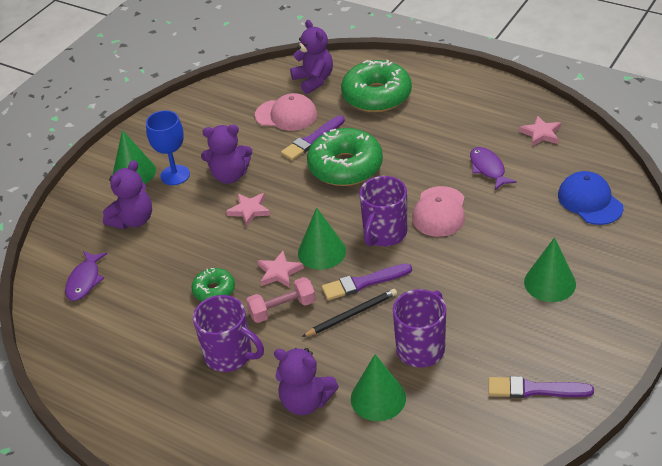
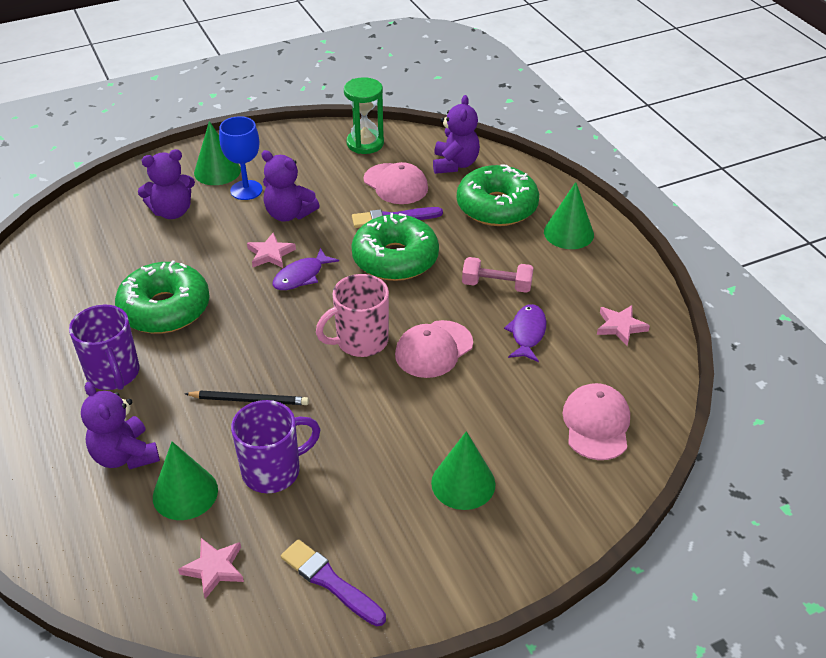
camera: 30 degrees right, 0 degrees up
(85, 281) = (81, 243): purple fish -> purple fish (301, 276)
(214, 290) = (165, 309): green donut -> green donut, size x1.94
(229, 97) = (365, 143): none -> green hourglass
(279, 272) = (233, 324): pink star -> pink star (214, 568)
(282, 309) = (199, 359): pink dumbbell -> pink dumbbell (496, 285)
(321, 252) = (288, 326): green cone -> green cone (568, 233)
(363, 283) = (292, 377): purple brush -> none
(384, 234) = (360, 341): purple mug -> pink mug
(590, 201) = (596, 424): blue cap -> pink cap

